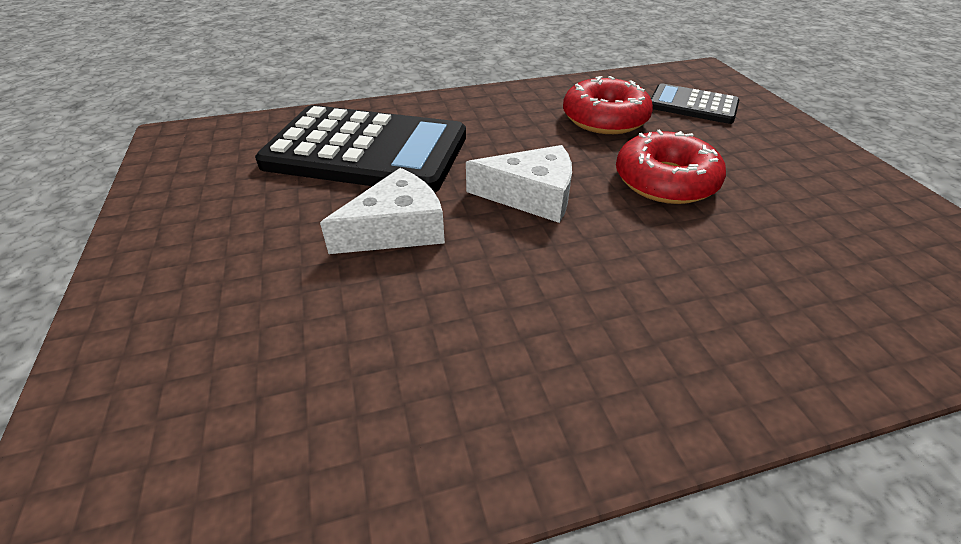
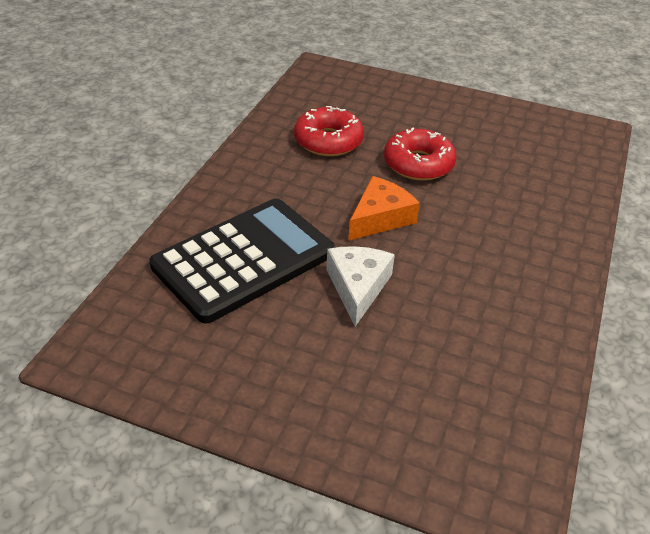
camera: 55 degrees left, 0 degrees up
(531, 195) = (380, 218): white cheese -> orange cheese
(693, 105) = (354, 101): black calculator -> none

